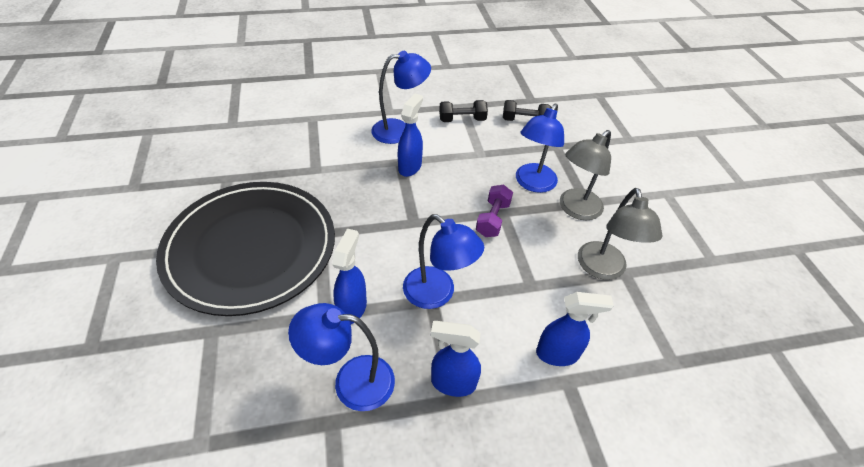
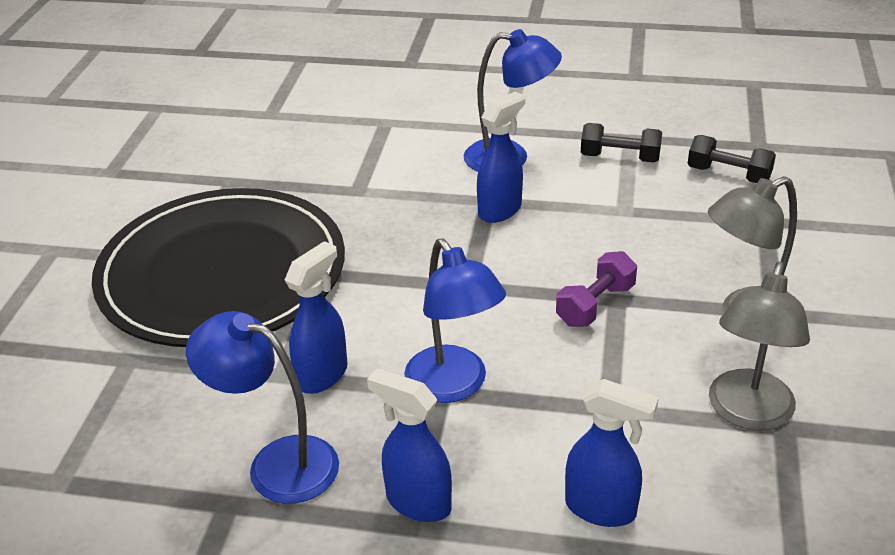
camera: 25 degrees right, 10 degrees down
(532, 184) = (691, 268): blue lamp -> none

